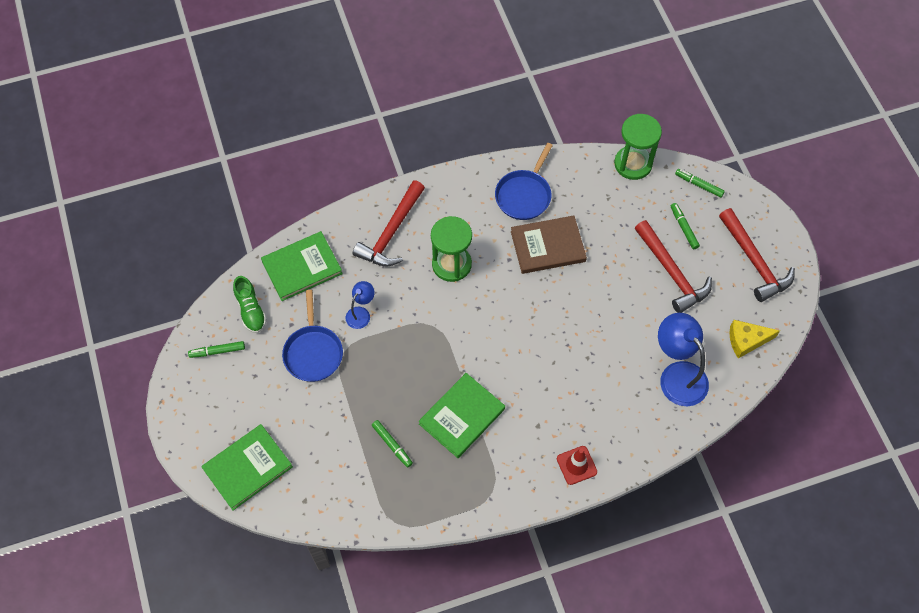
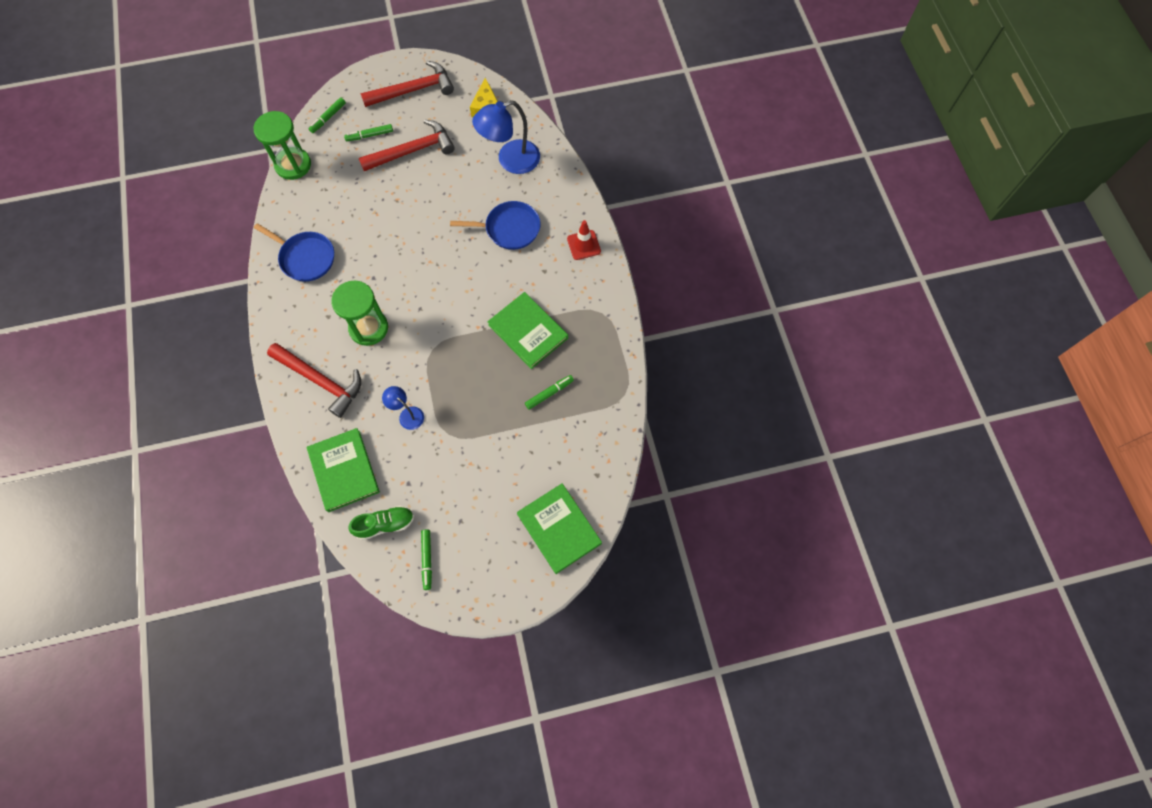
camera: 85 degrees left, 5 degrees up
(313, 352) = (443, 462): blue pan -> blue pan (509, 228)
(548, 246) = (366, 244): brown book -> none

